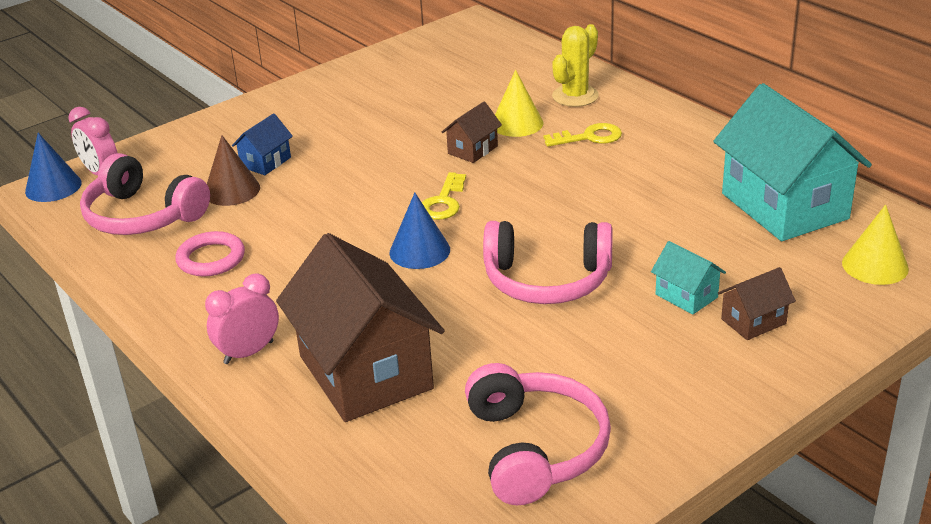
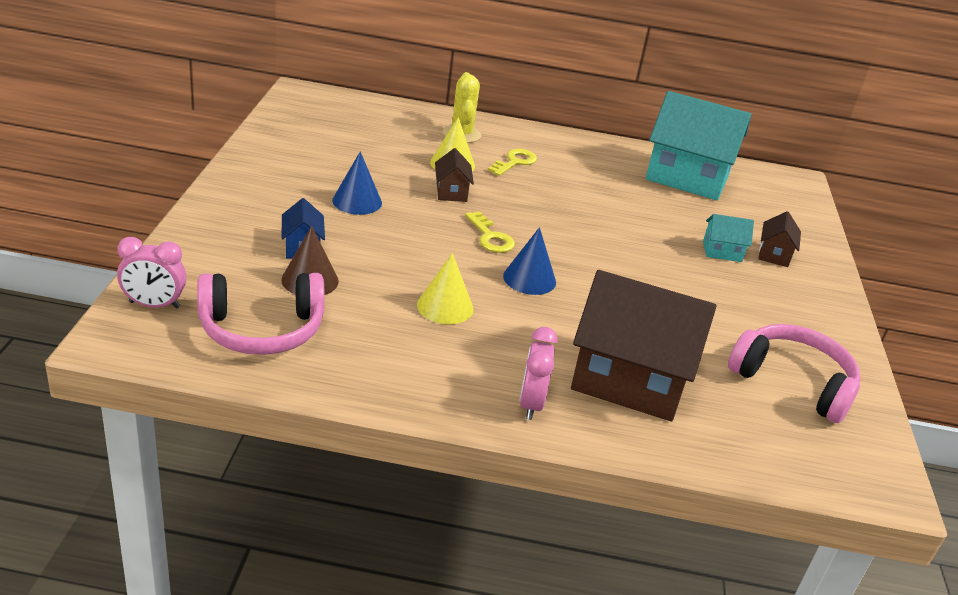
camera: 50 degrees left, 0 degrees up
(53, 187) = (120, 334): blue cone -> blue cone (357, 201)
(211, 258) = (383, 343): pink ring -> none
(547, 280) = (637, 270): pink headphones -> none
(875, 265) = (777, 200): yellow cone -> yellow cone (445, 306)

